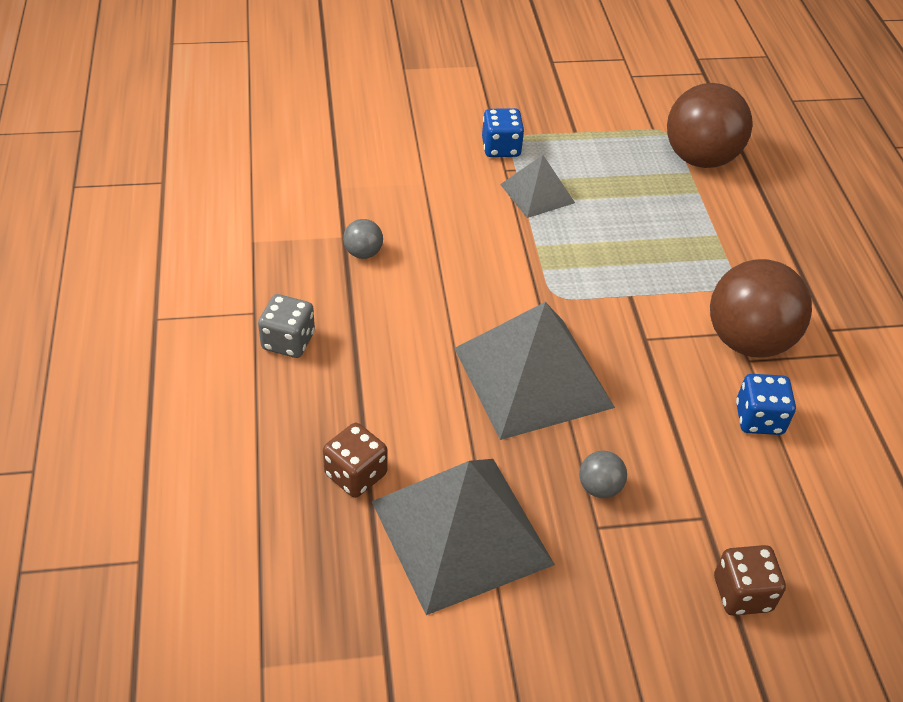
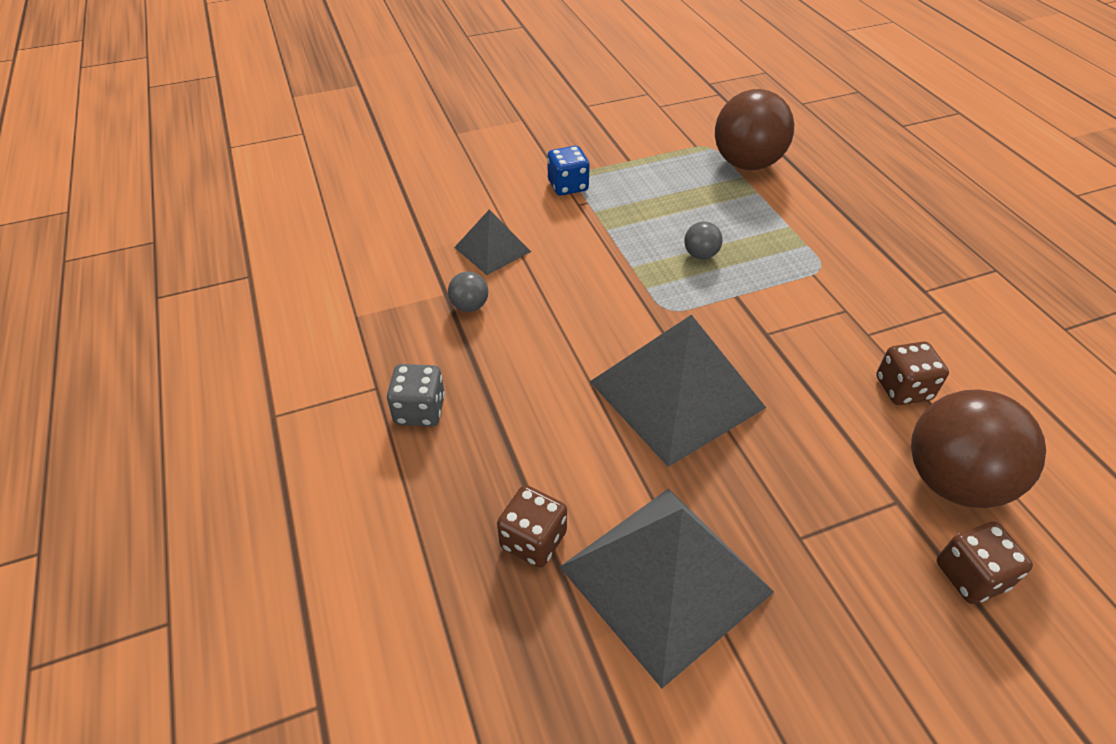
camera: 10 degrees left, 0 degrees up
(537, 193) = (615, 219): grey pyramid -> grey pyramid (492, 249)
(599, 487) = (784, 494): grey ball -> grey ball (700, 255)
(747, 341) = (859, 316): brown ball -> brown ball (952, 480)
(759, 419) = (903, 388): blue dice -> brown dice

